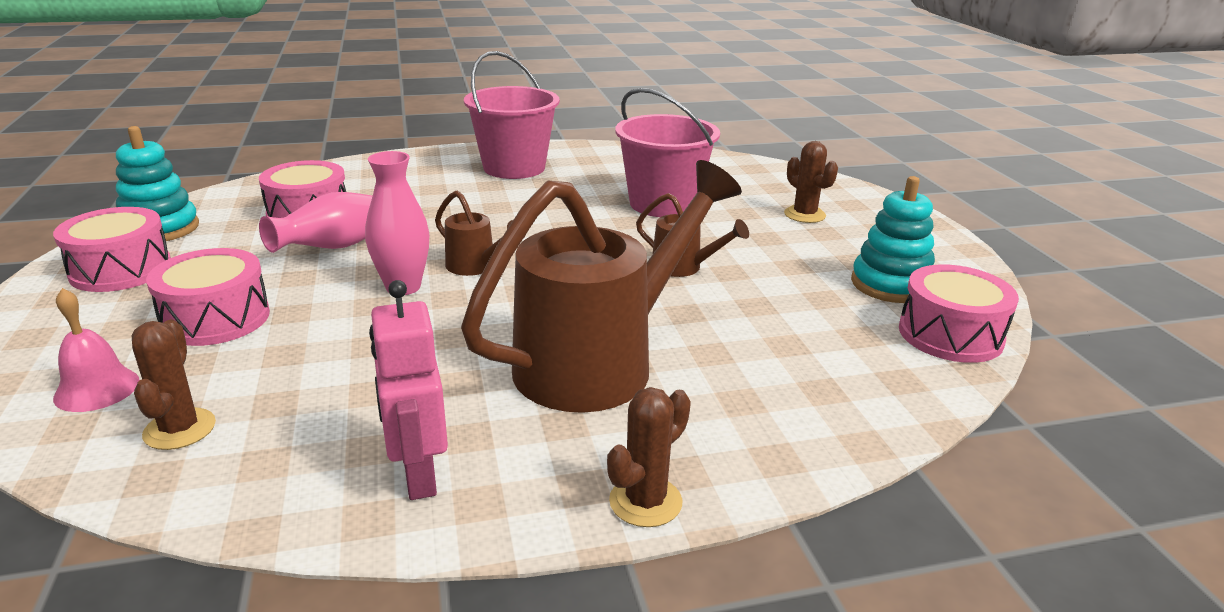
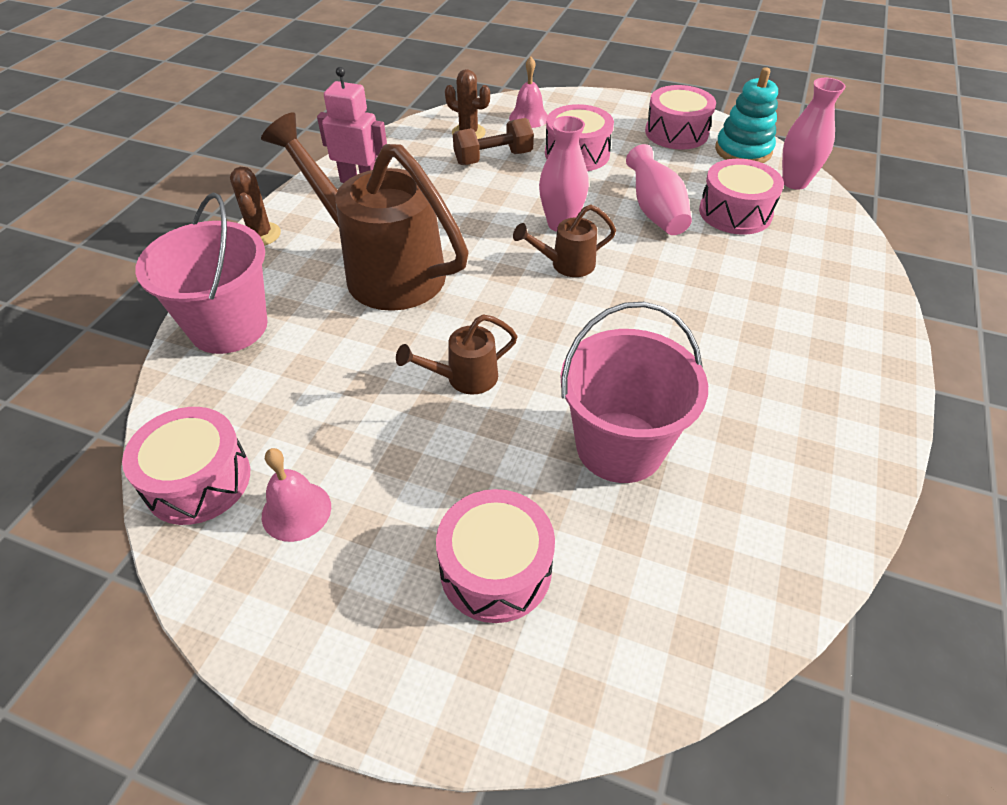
camera: 125 degrees right, 20 degrees up
(226, 199) = (794, 182): none -> pink vase
(263, 377) = (493, 158): none -> brown dumbbell
(514, 167) = (808, 371): pink bucket -> pink bucket (228, 326)
(599, 362) = (383, 270): brown watering can -> brown watering can turned 135 degrees clockwise
(804, 215) = (496, 569): brown cactus -> pink drum
(890, 284) = (296, 511): turquoise stacking toy -> pink bell

